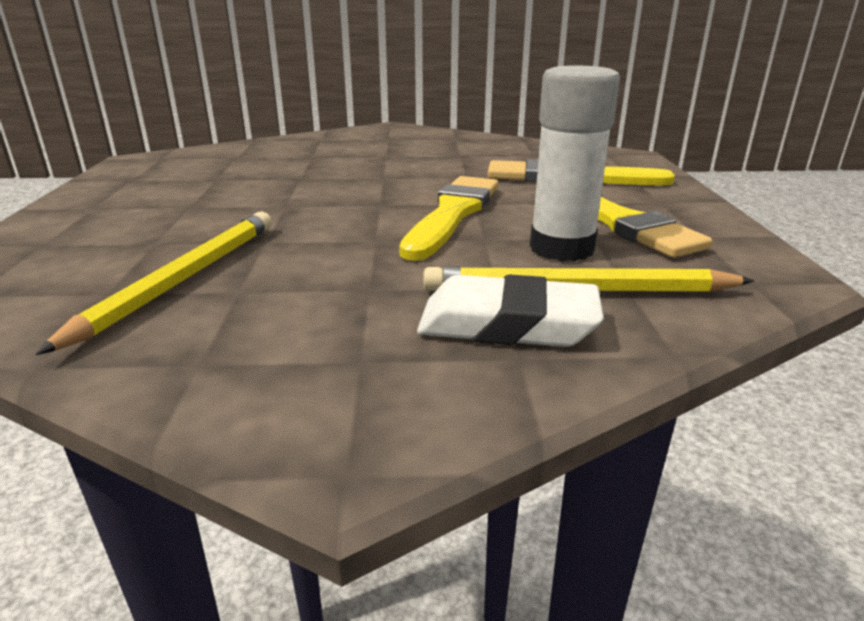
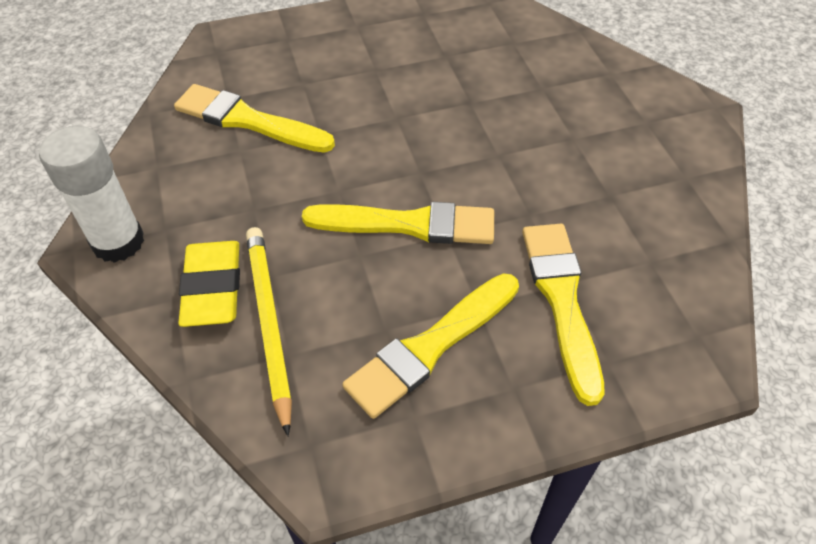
camera: 75 degrees right, 25 degrees up
(183, 279) = (248, 120): yellow pencil -> yellow brush
(507, 324) = (212, 288): white eraser -> yellow eraser
(562, 248) = (349, 308): white glue stick -> white glue stick (118, 242)

